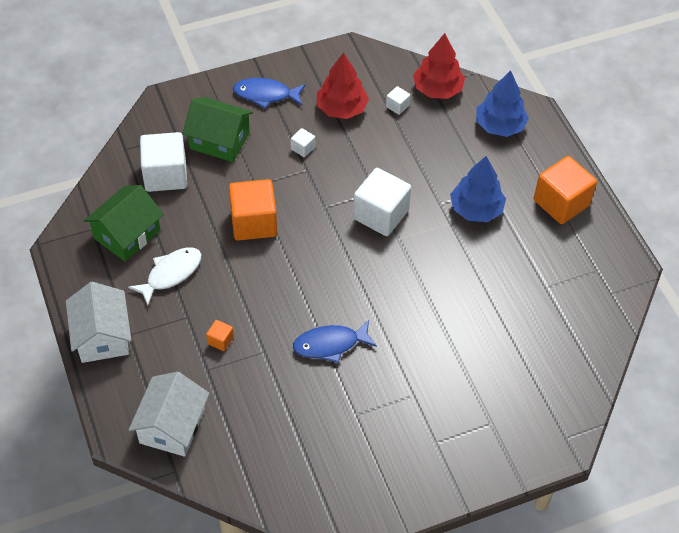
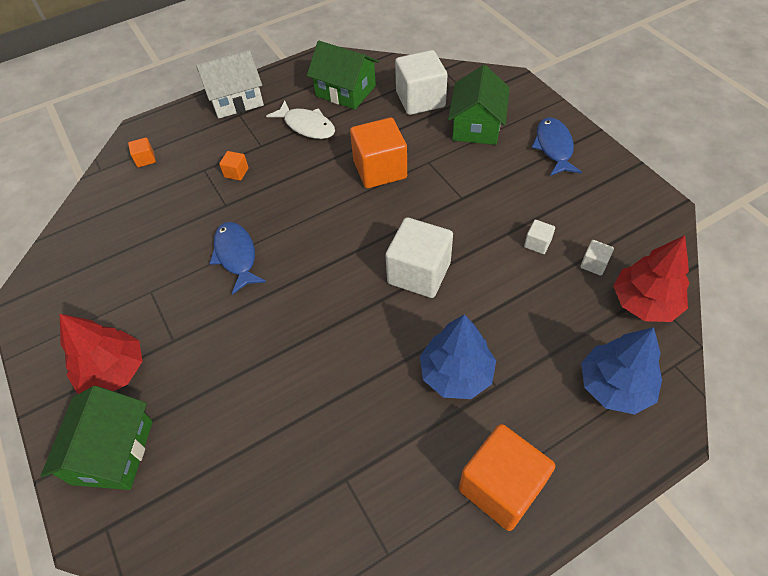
camera: 85 degrees right, 0 degrees up
(172, 426) = (145, 159): white house -> orange cube
(303, 148) = (491, 189): white cube -> white cube (537, 243)
(341, 108) = (564, 212): red tree -> red tree (113, 371)
(508, 436) = (112, 452): none -> green house

